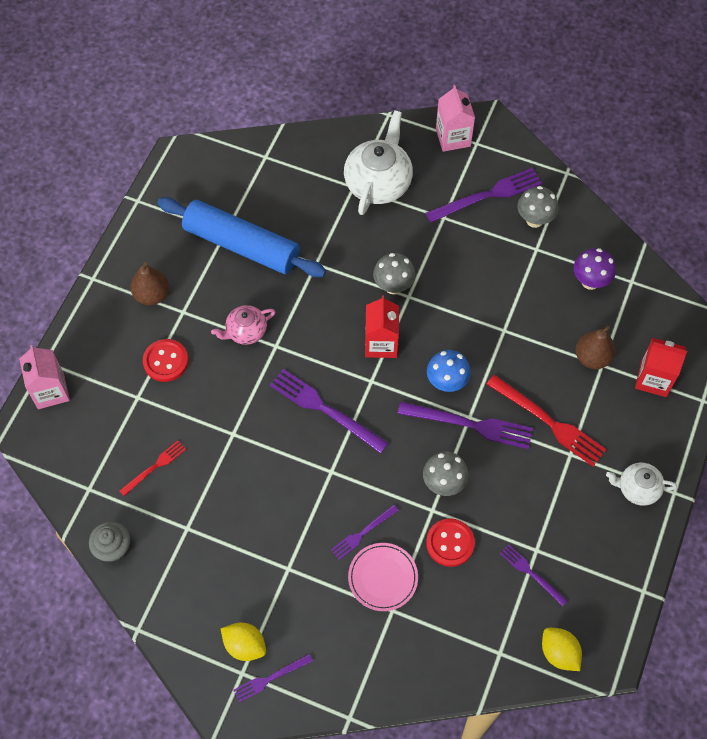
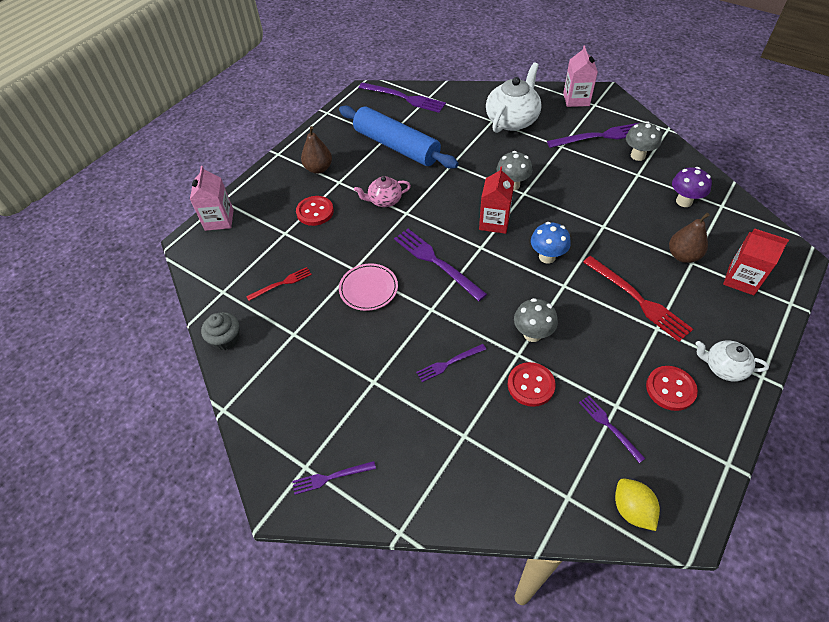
camera: 15 degrees right, 10 degrees down
(245, 645) = (315, 442): yellow lemon -> none
(383, 578) = (460, 404): pink plate -> pink plate (368, 289)
(470, 425) = (563, 291): purple fork -> purple fork (404, 98)
(587, 522) = (670, 389): none -> red button

